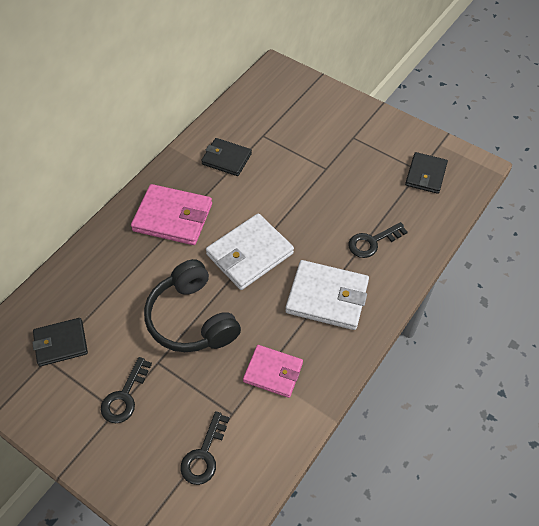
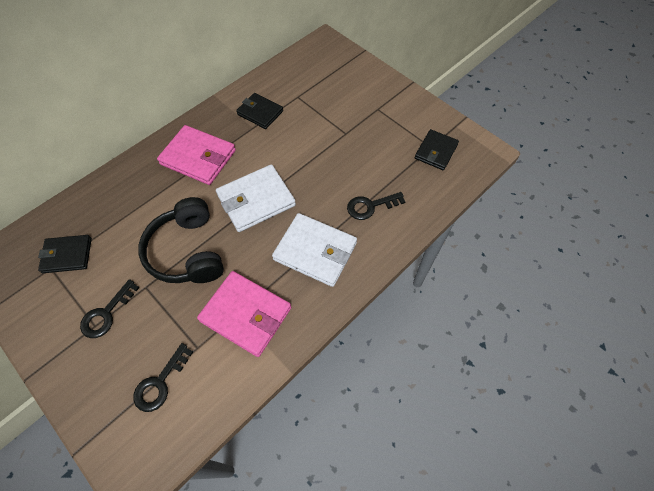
camera: 10 degrees right, 5 degrees up
(273, 372) = (246, 314): pink wallet -> pink wallet, size x1.54

